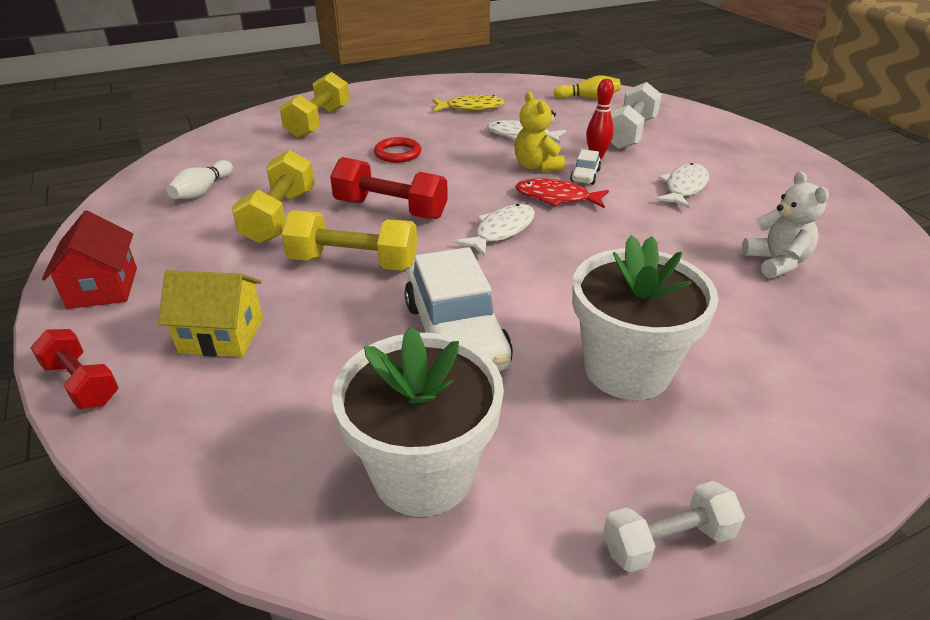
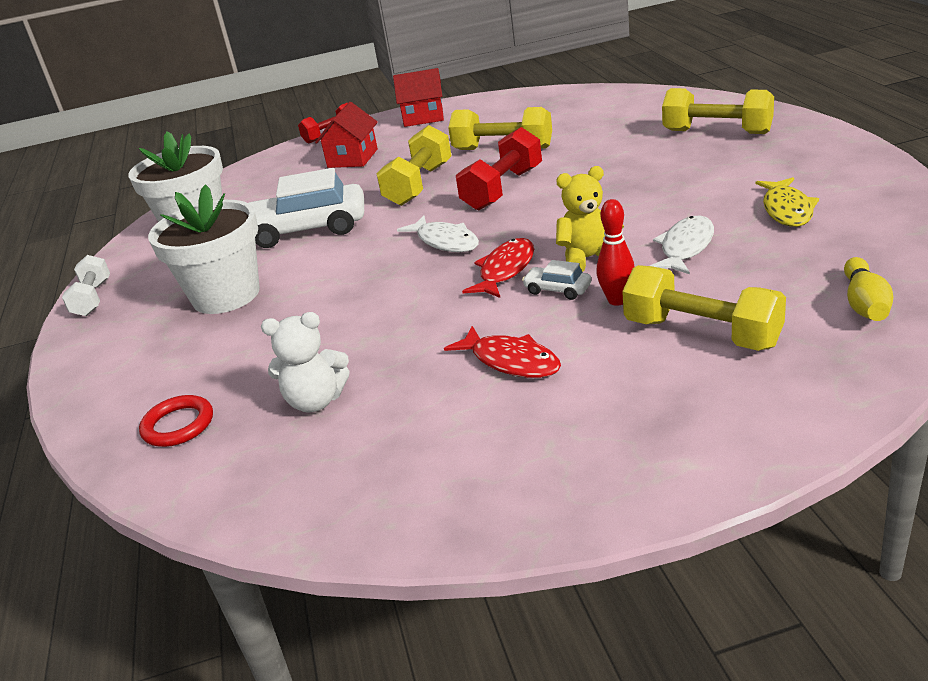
camera: 105 degrees right, 5 degrees down
(202, 191) = (556, 115): white bowling pin -> none
(221, 335) = (352, 158): yellow house -> red house
(398, 153) = (630, 179): red ring -> red ring (178, 425)
(629, 133) = (701, 333): white dumbbell -> yellow dumbbell
(684, 187) = (511, 361): white fish -> red fish

